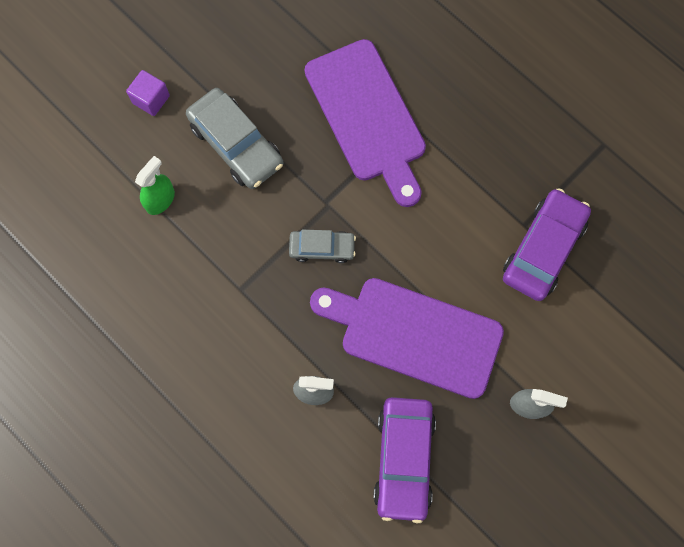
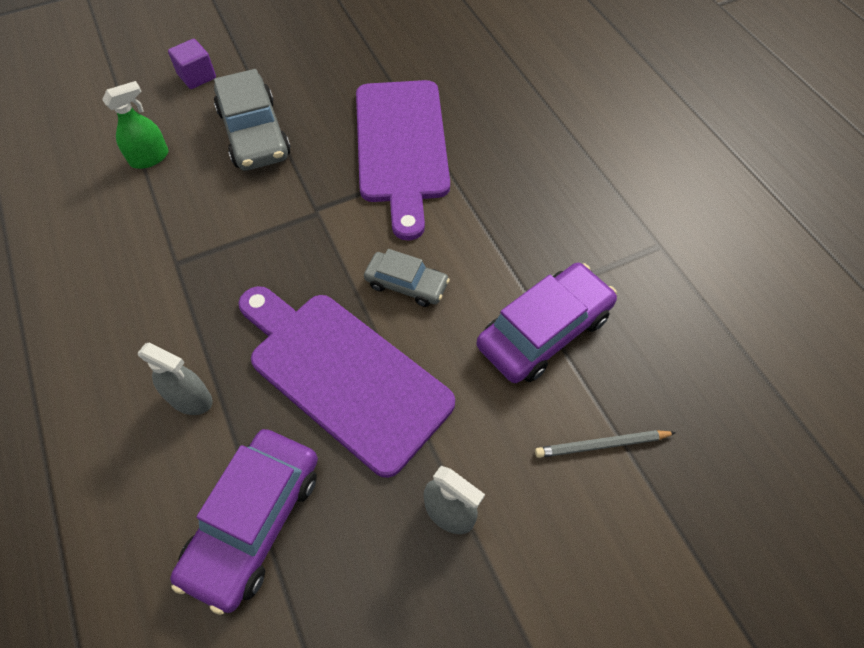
camera: 20 degrees right, 15 degrees down
(322, 248) = (287, 250): grey car -> grey car (406, 284)
(611, 323) = (602, 445): none -> grey pencil

